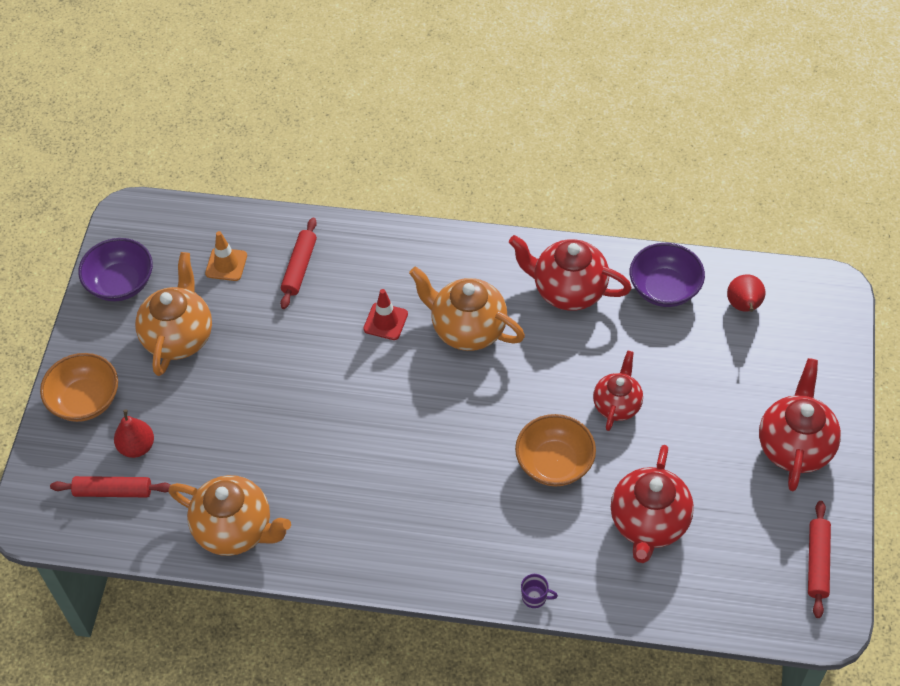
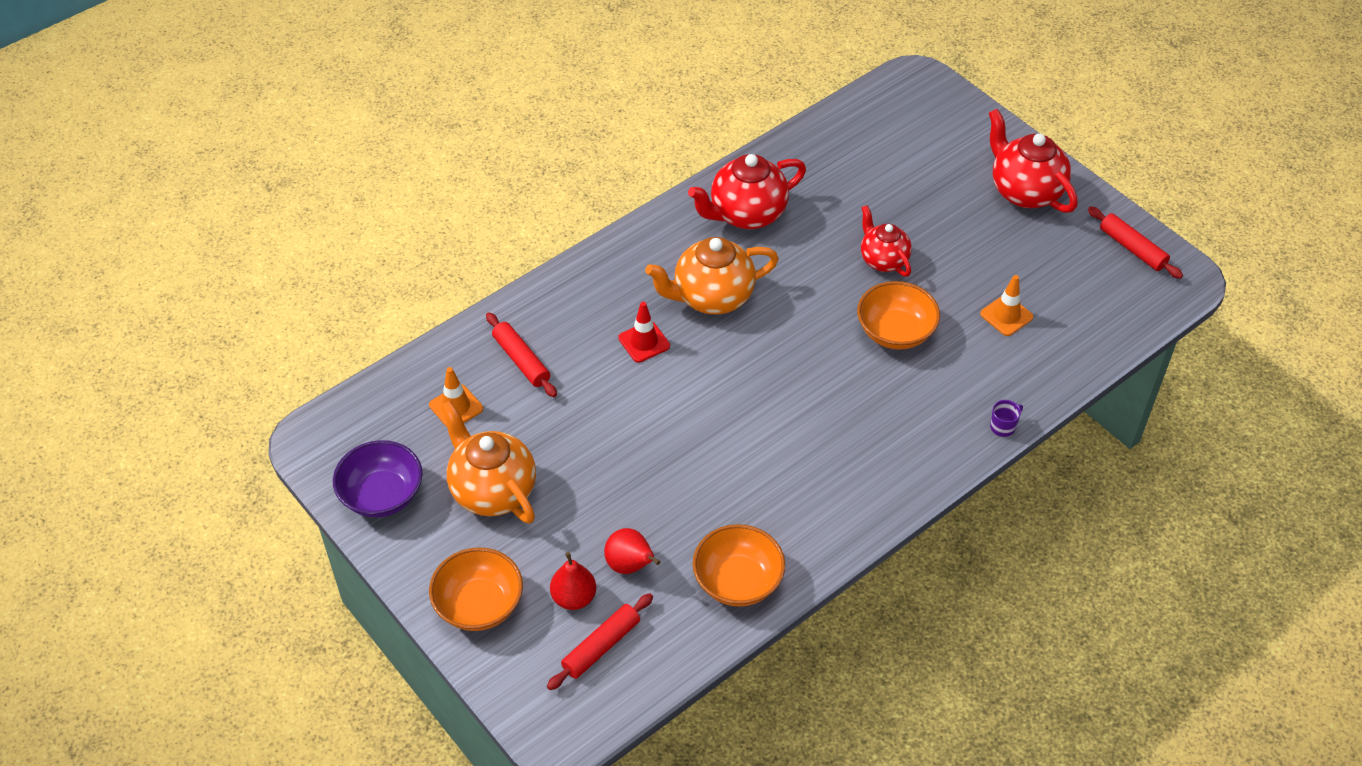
camera: 50 degrees left, 5 degrees down
(235, 530) = (738, 581): orange teapot -> orange bowl
(648, 523) = (1006, 315): red teapot -> orange traffic cone
(664, 289) = (810, 161): purple bowl -> none
(744, 306) = (876, 132): red pear -> red pear (630, 565)

